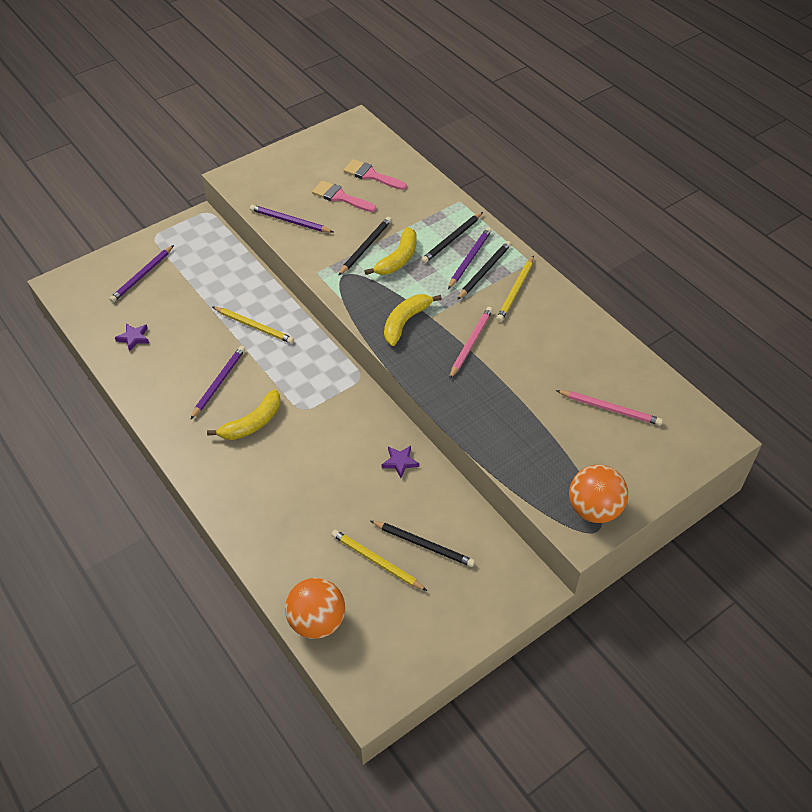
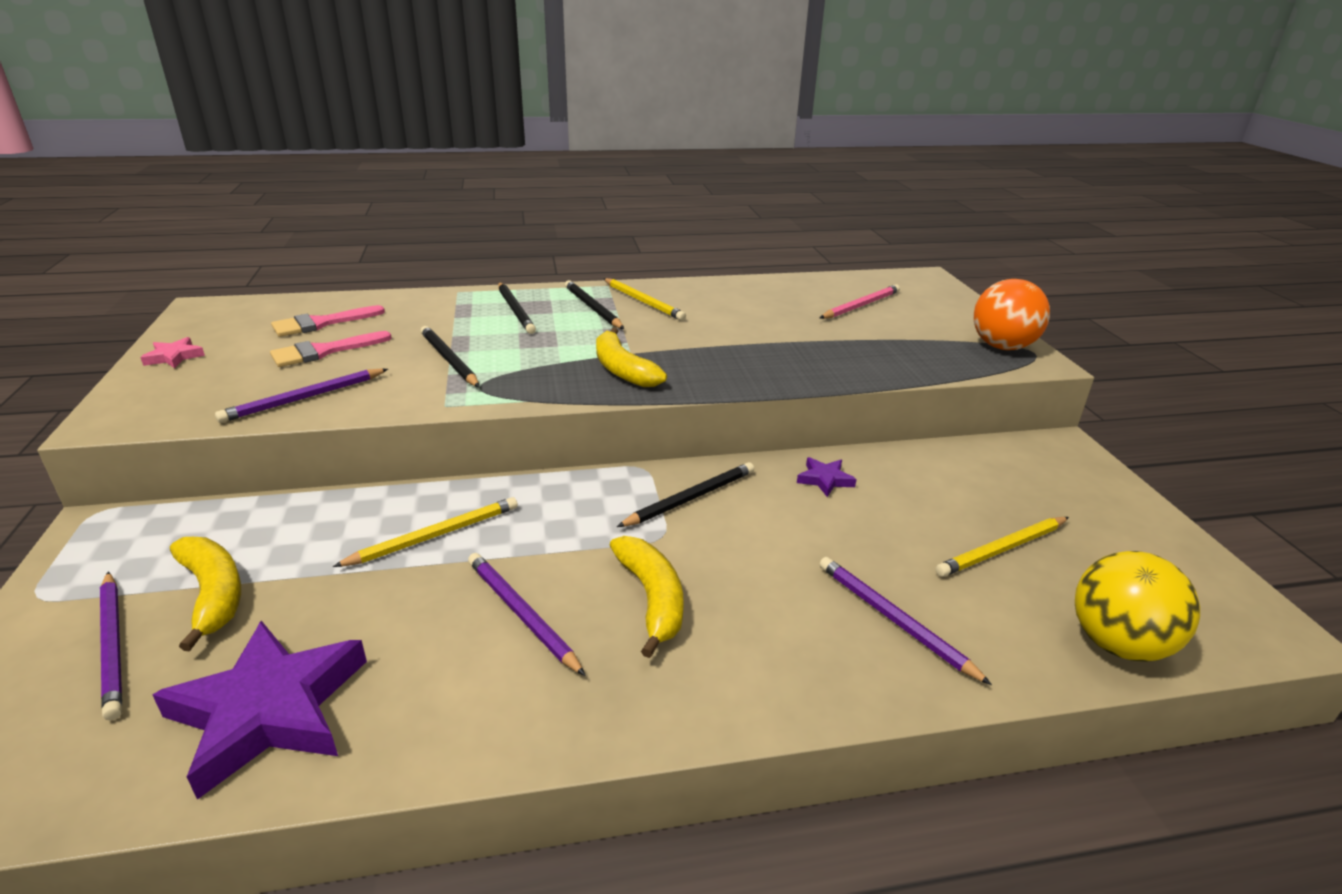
camera: 65 degrees left, 20 degrees down
(134, 338) = (269, 710): purple star -> purple star, size x2.27
(297, 153) = (174, 357): none -> pink star
(317, 621) = (1117, 644): orange ball -> yellow ball
(398, 259) = (502, 346): yellow banana -> yellow banana (213, 594)
(423, 544) = (980, 501): black pencil -> black pencil (690, 498)
(469, 259) = (561, 310): purple pencil -> purple pencil (893, 620)
(470, 343) = (701, 343): pink pencil -> none

